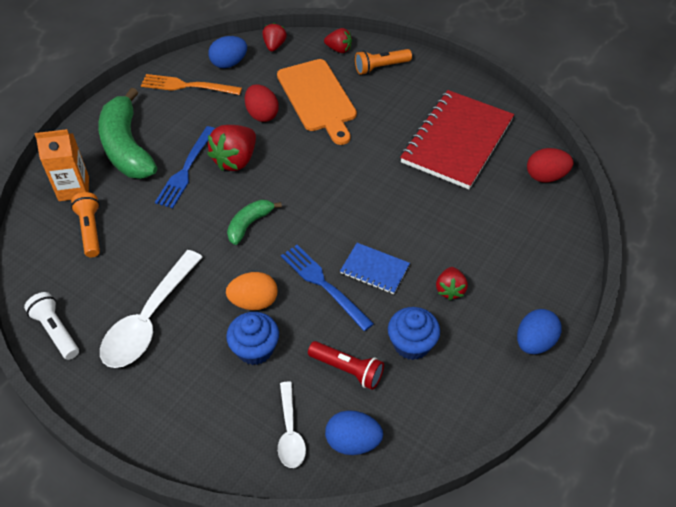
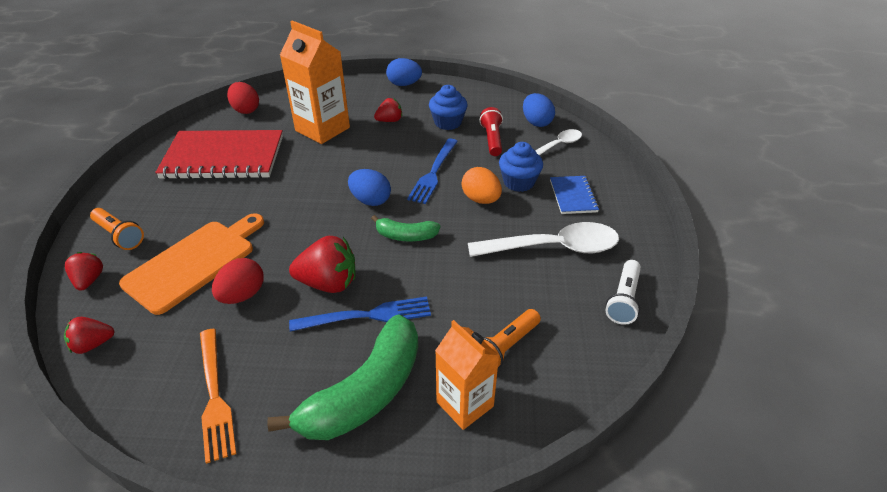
camera: 120 degrees left, 10 degrees down
(229, 63) = (147, 374): blue egg -> blue egg (370, 200)
(374, 269) = (399, 155): blue notebook -> blue notebook (573, 196)
(467, 225) = (322, 129): none -> orange carton

